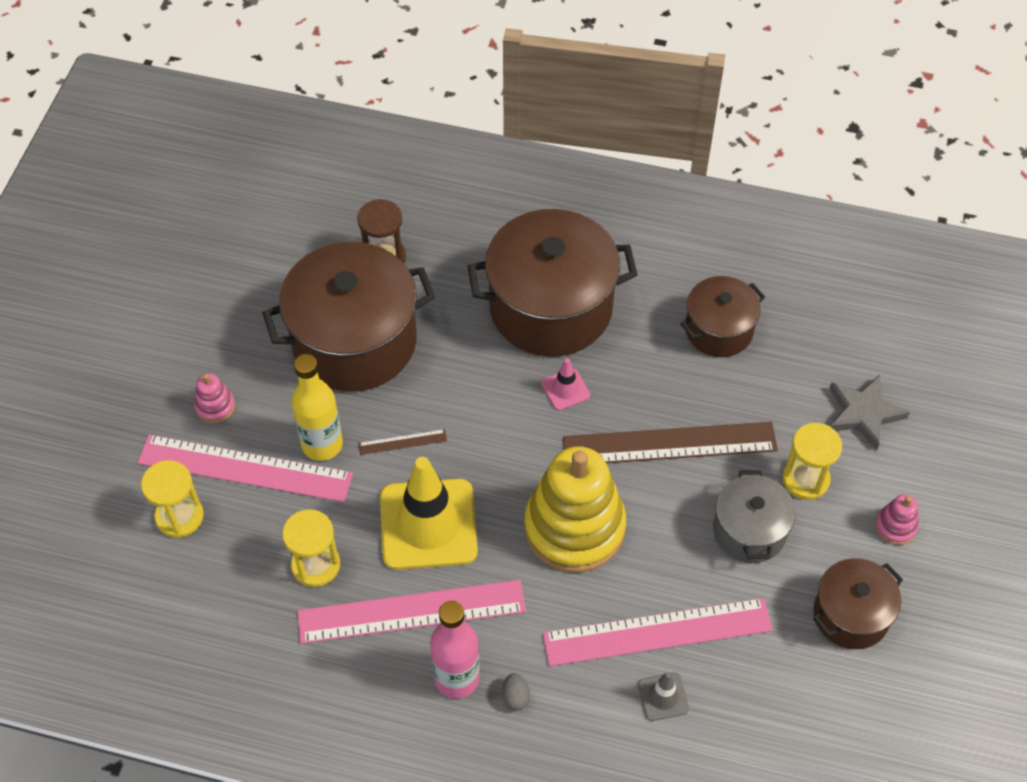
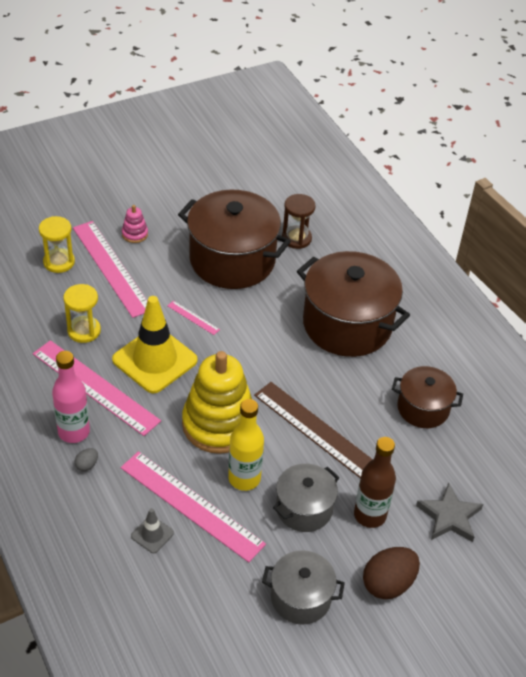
camera: 45 degrees right, 10 degrees down
(322, 444) = (157, 287): yellow bottle -> yellow bottle (244, 478)
(402, 442) = (193, 317): brown ruler -> pink ruler
(565, 389) = (302, 364): pink traffic cone -> none
(805, 479) = (370, 515): yellow hourglass -> brown bottle
(851, 615) = (301, 598): brown pot -> grey pot
(895, 526) = (388, 584): pink stacking toy -> brown egg

